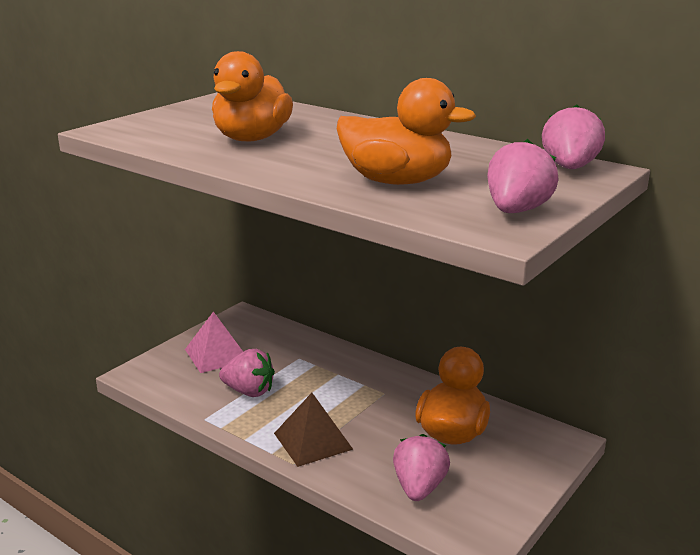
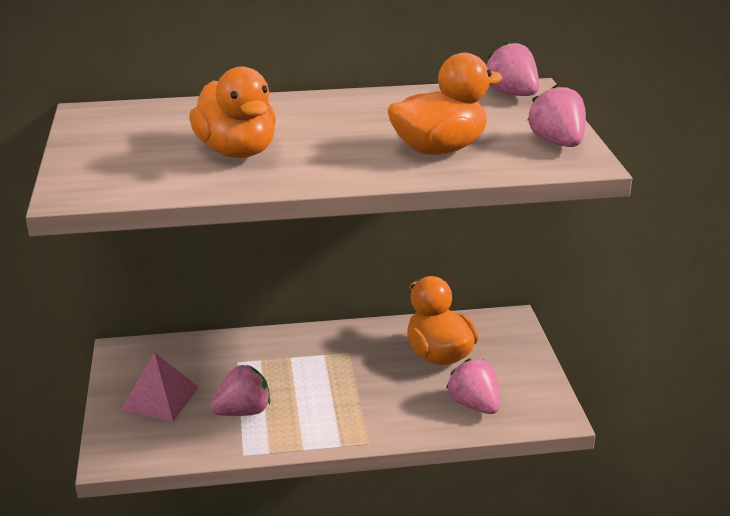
camera: 45 degrees left, 5 degrees up
(313, 441) = (356, 418): brown pyramid -> none

